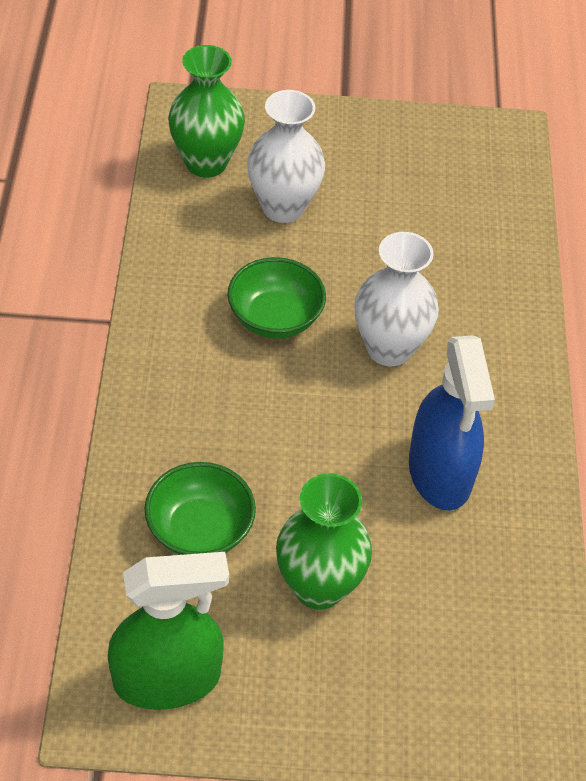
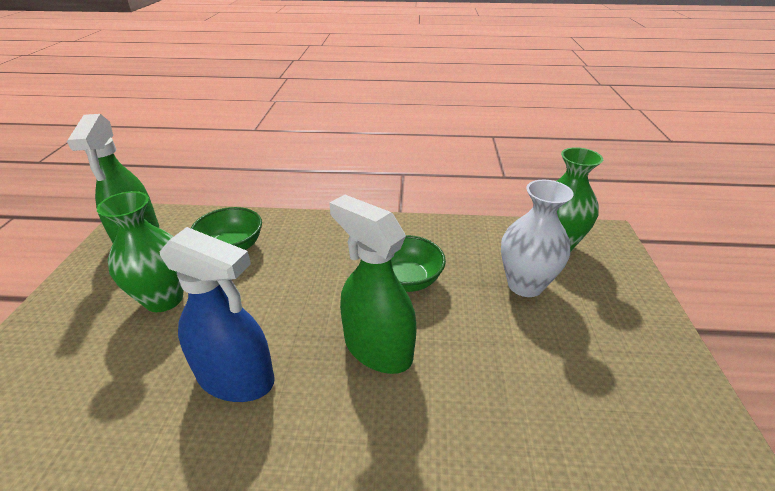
camera: 95 degrees right, 15 degrees down
(389, 348) = (377, 348): white vase -> green spray bottle
(440, 473) = (236, 378): blue spray bottle -> blue spray bottle turned 150 degrees counterclockwise

